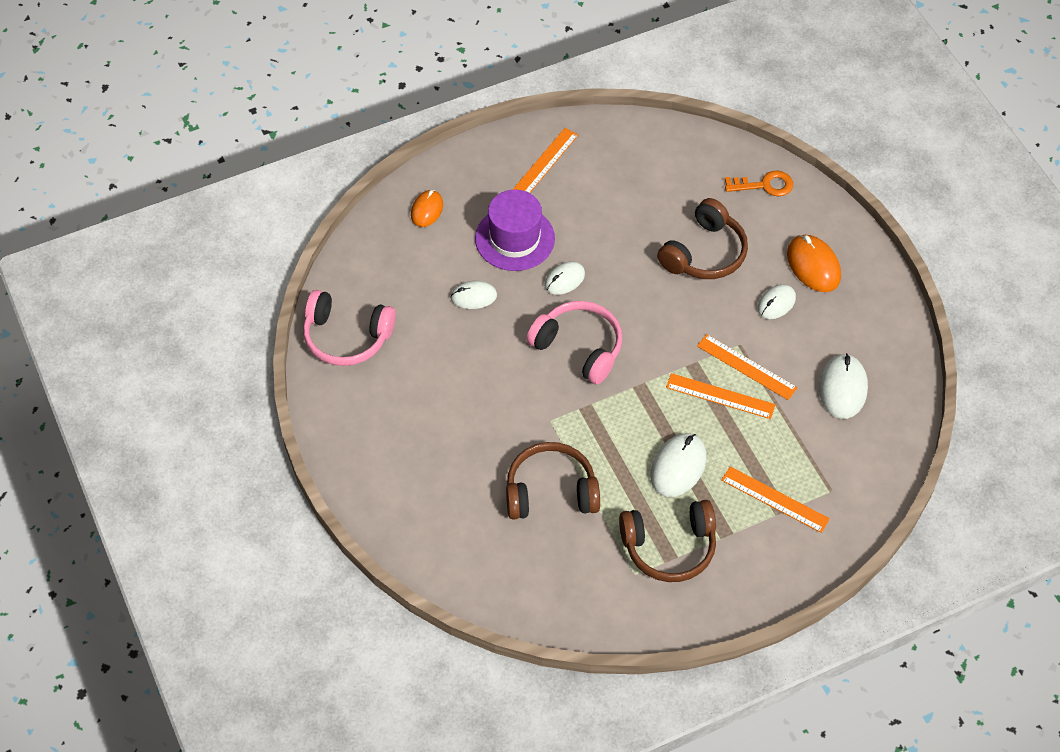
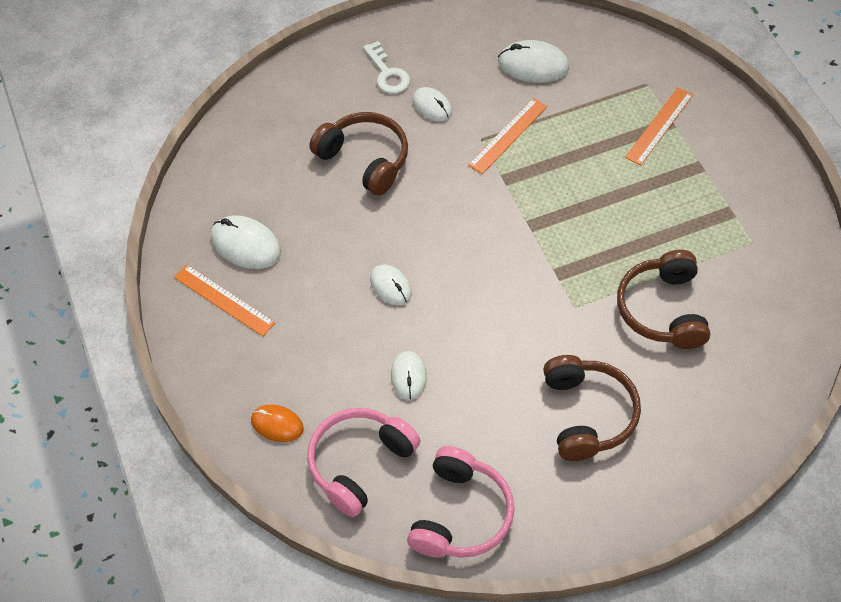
camera: 85 degrees left, 0 degrees up
(514, 238) = (329, 333): purple hat -> none
(579, 347) = (481, 276): pink headphones -> pink headphones (359, 463)
(669, 547) = (719, 212): brown headphones -> brown headphones (587, 414)
(678, 466) = (627, 198): white mouse -> white mouse (246, 245)
(720, 396) = (543, 159): orange ruler -> none
(764, 185) = (281, 103): orange key -> none
(813, 265) = (387, 73): orange mouse -> white key

